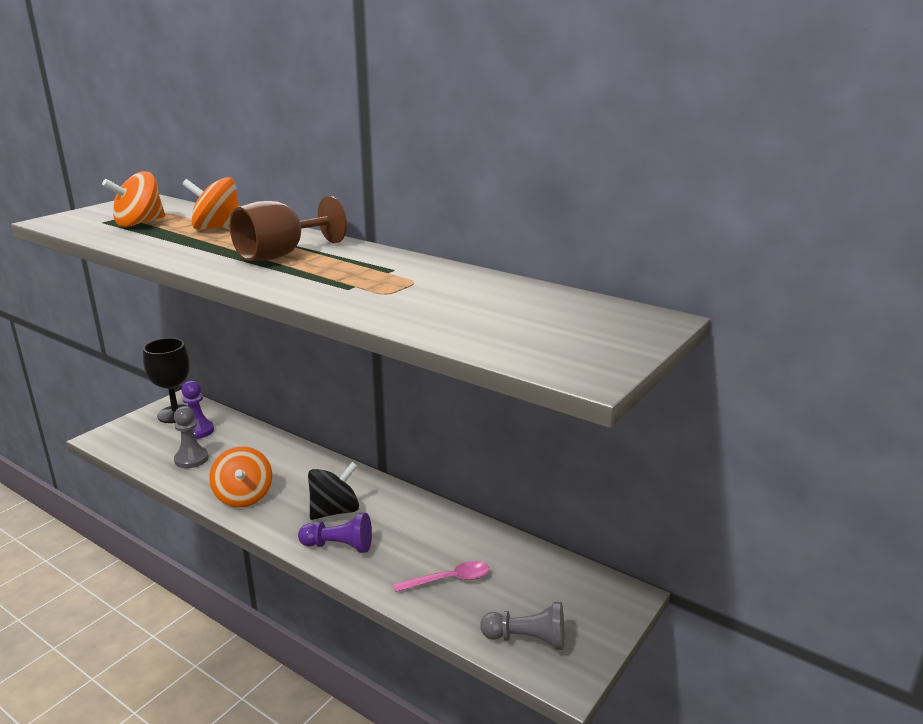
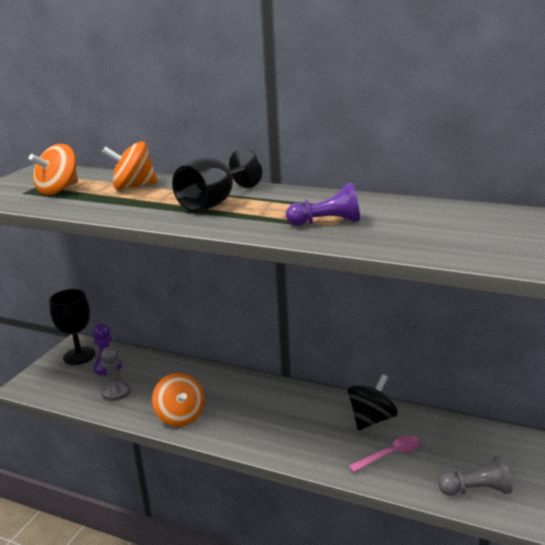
camera: 10 degrees left, 0 degrees up
(281, 255) = (214, 203): brown goblet -> black goblet
(335, 511) = (265, 415): black spinning top -> black spinning top (371, 419)
(339, 546) = (285, 443): purple pawn -> purple pawn (327, 222)

